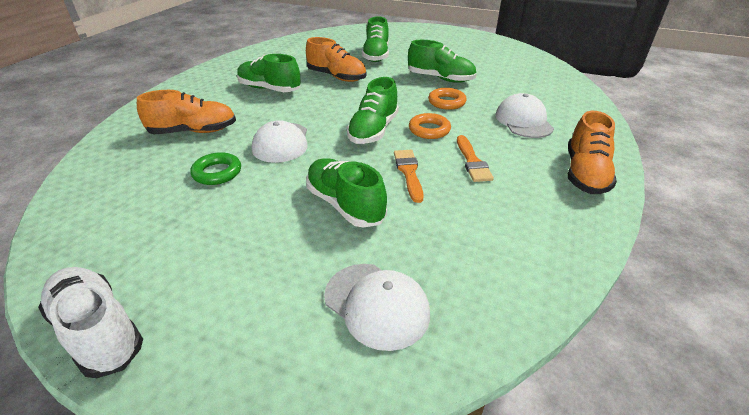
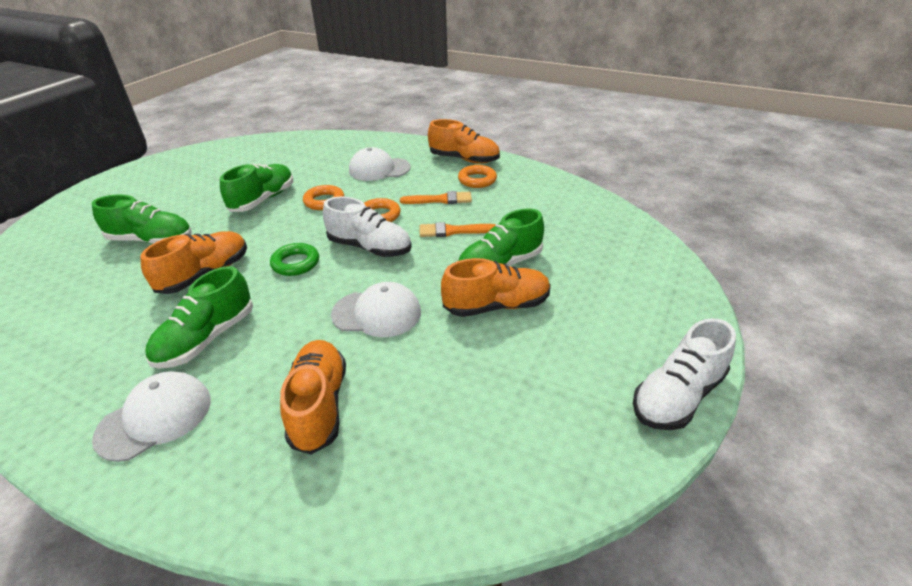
camera: 85 degrees left, 0 degrees up
(217, 173) = (435, 360): green ring -> green ring (295, 263)
(278, 203) = (496, 306): none -> orange shoe
(373, 130) = (370, 248): green shoe -> white shoe
(376, 305) = (610, 252): white cap -> white cap (155, 418)
(533, 185) = (477, 180): none -> orange ring

